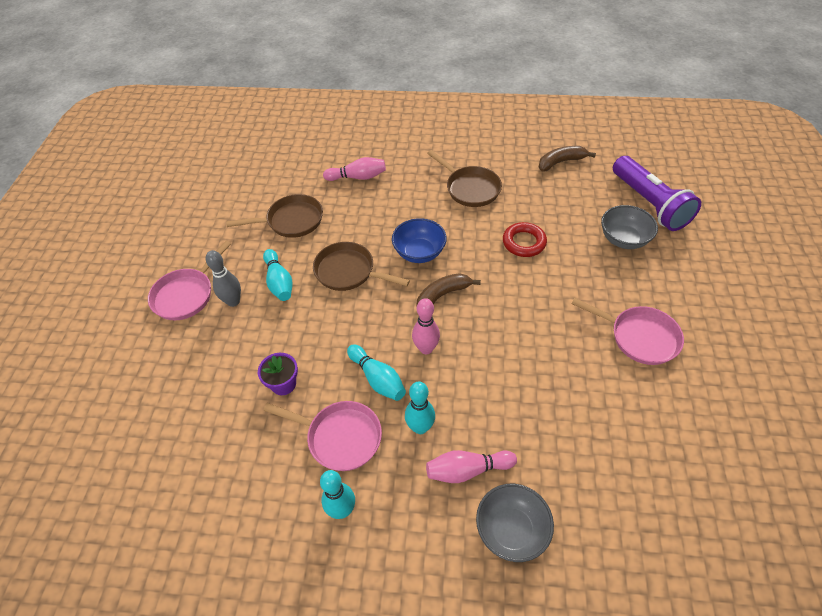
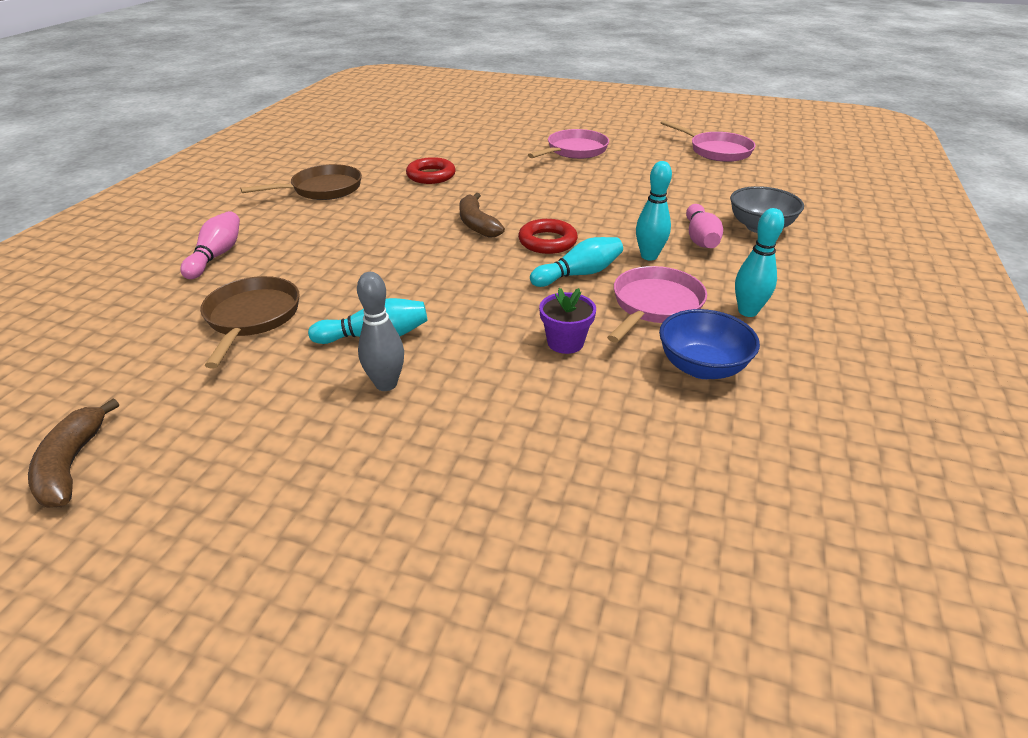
camera: 80 degrees left, 15 degrees down
(186, 295) = (333, 441): pink pan -> pink pan (716, 151)
(348, 271) = (397, 278): brown pan -> none
(419, 252) = (401, 229): blue bowl -> blue bowl (702, 367)
(426, 348) = (547, 242): pink bowling pin -> red ring
(561, 162) = (332, 143): brown banana -> brown banana (71, 465)
(623, 239) = (461, 137): grey bowl -> none
(649, 204) = (426, 122): purple flashlight -> none

